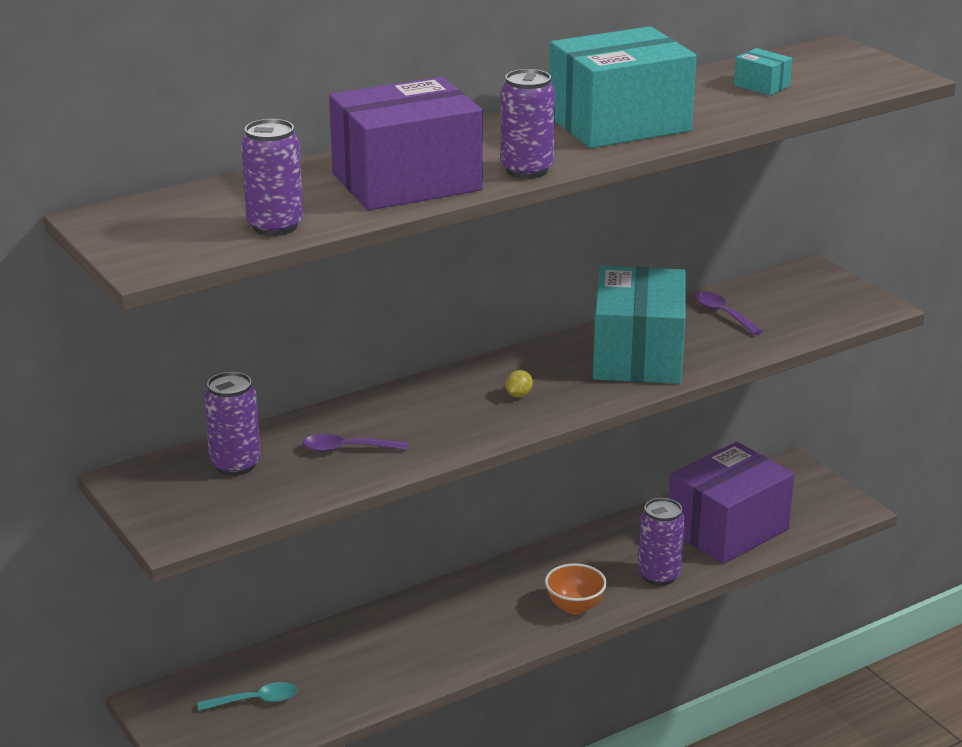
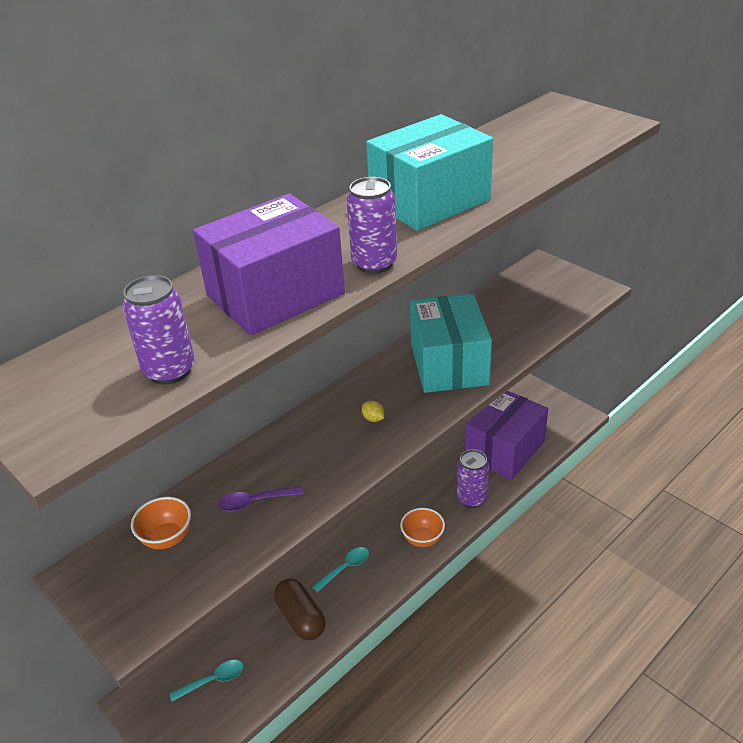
camera: 10 degrees left, 10 degrees up
(235, 465) = (167, 538): purple can -> orange bowl
(384, 660) = (300, 618): none -> brown capsule
(459, 620) = (345, 568): none -> turquoise spoon
(518, 395) = (373, 418): yellow lemon -> yellow lemon turned 60 degrees counterclockwise
(723, 314) = (495, 314): purple spoon -> none
(761, 86) = (521, 147): turquoise box -> none

